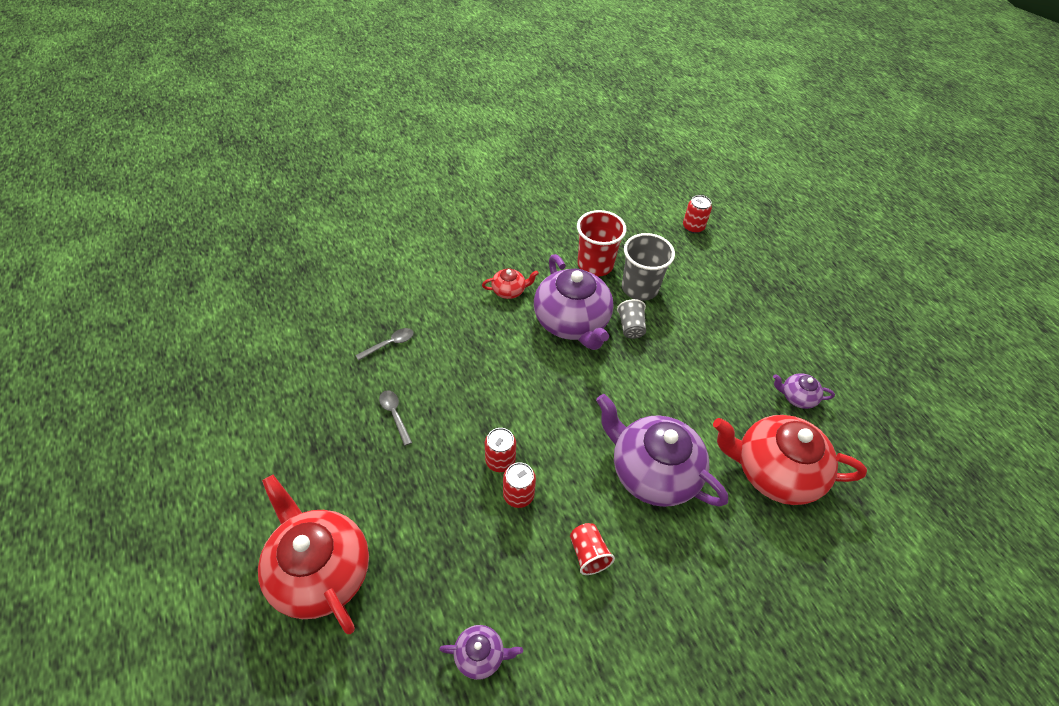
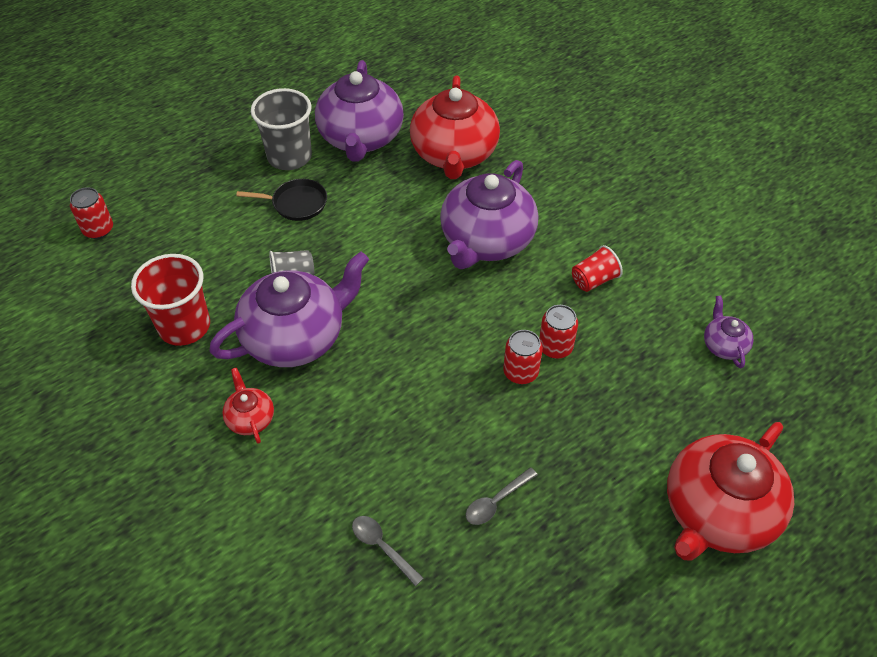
camera: 100 degrees left, 0 degrees up
(639, 288) = (223, 274): grey cup -> grey cup (289, 157)
(712, 339) = (296, 203): none -> black pan
(797, 397) = (360, 138): purple teapot -> purple teapot, size x2.22

